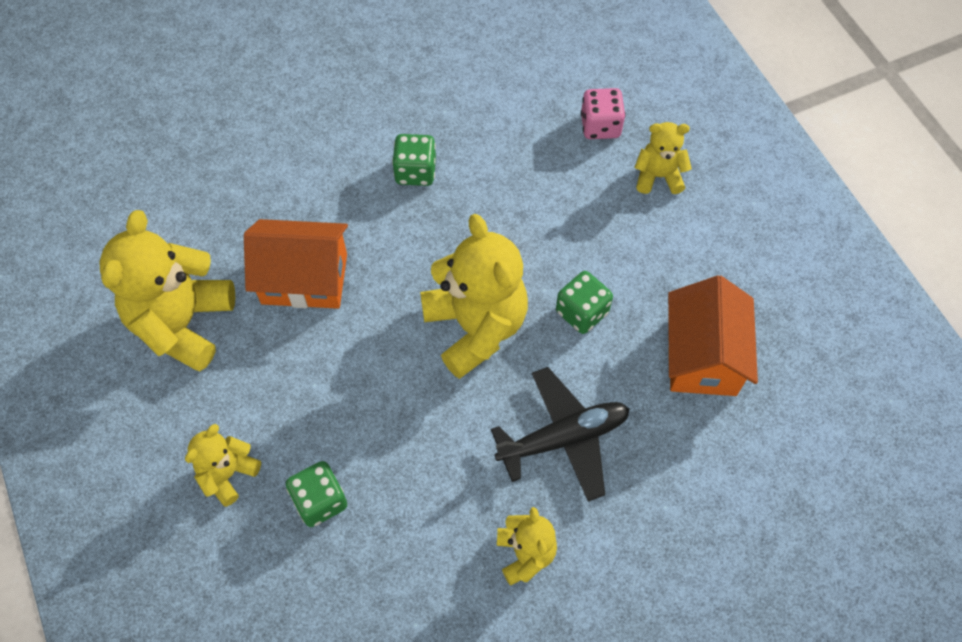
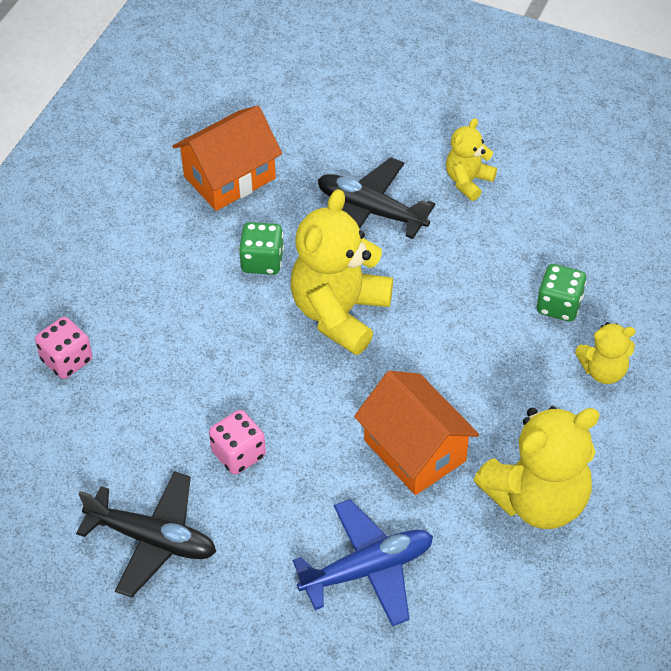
camera: 130 degrees left, 10 degrees down
(250, 180) = (367, 569): none -> blue plane
(401, 84) = (152, 539): none -> black plane
(415, 172) = (238, 454): green dice -> pink dice
(658, 176) = (87, 291): yellow teddy bear -> none

